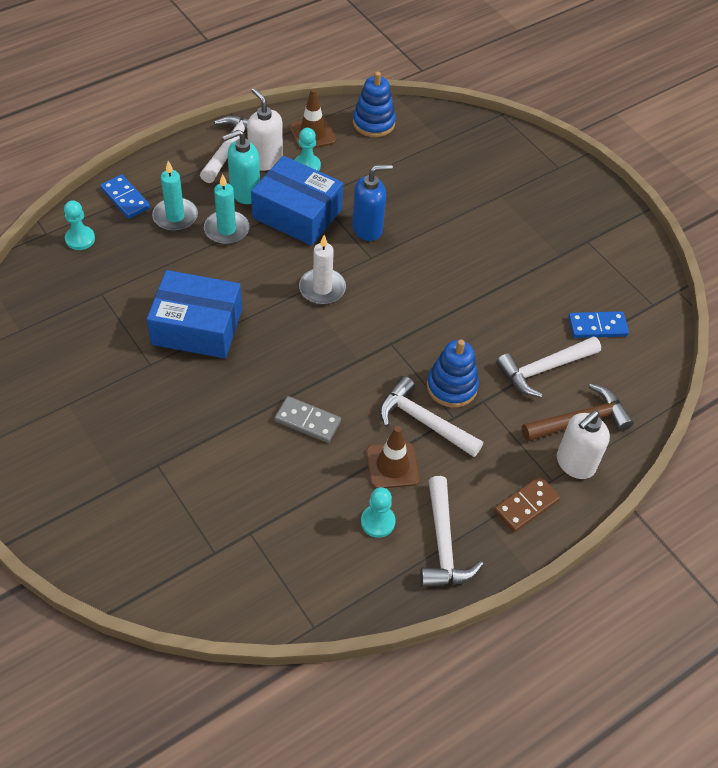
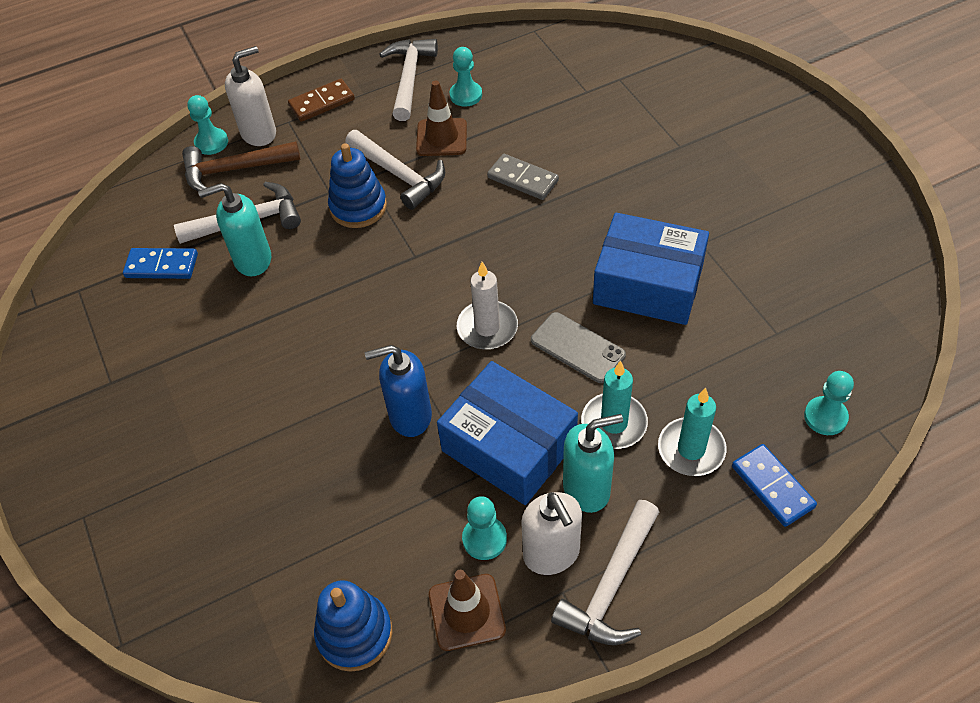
camera: 165 degrees left, 0 degrees up
(253, 277) = (577, 347): none -> grey phone
(525, 334) = (252, 260): none -> turquoise soap dispenser
(616, 450) = (211, 143): none -> turquoise pawn

